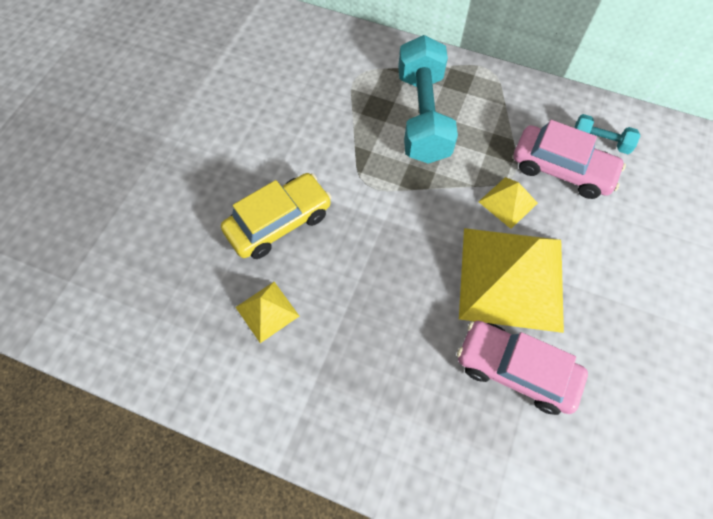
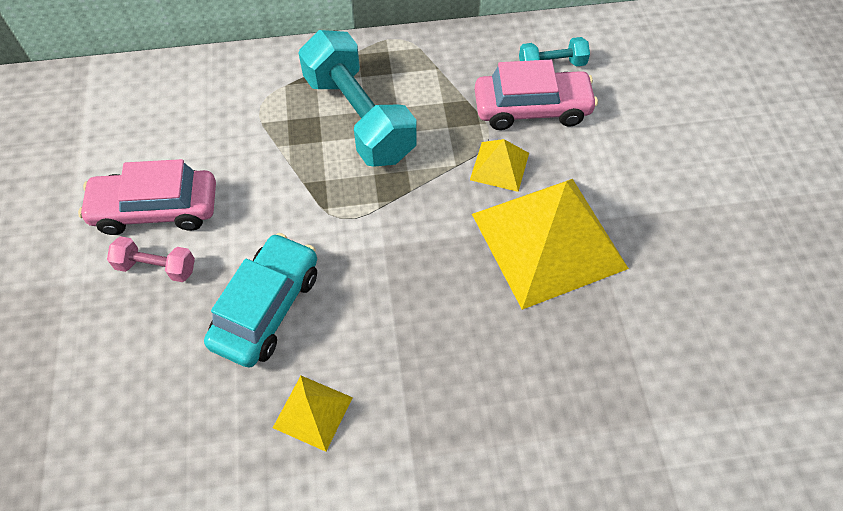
camera: 30 degrees left, 5 degrees down
(225, 158) = (156, 267): none -> pink dumbbell
(279, 222) = (267, 307): yellow car -> turquoise car
(515, 370) = (606, 330): pink car -> pink car (156, 209)

